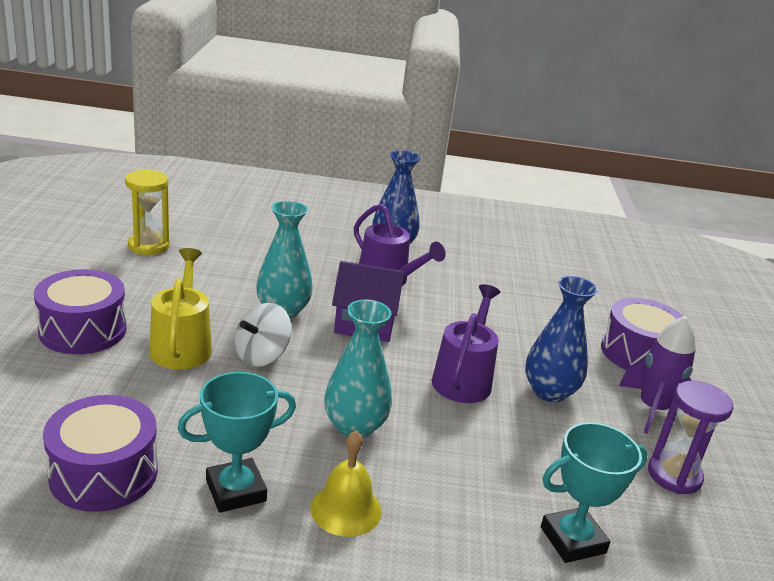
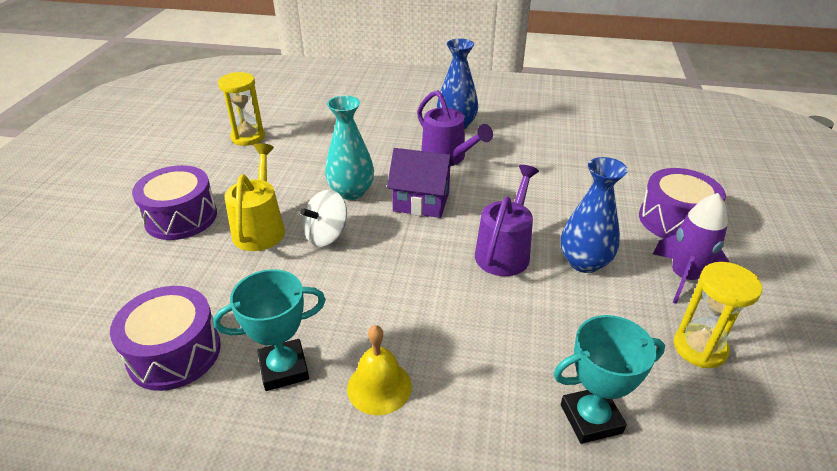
camera: 10 degrees right, 10 degrees up
(354, 426) = (398, 302): turquoise vase -> none
(674, 475) = (699, 348): purple hourglass -> yellow hourglass

